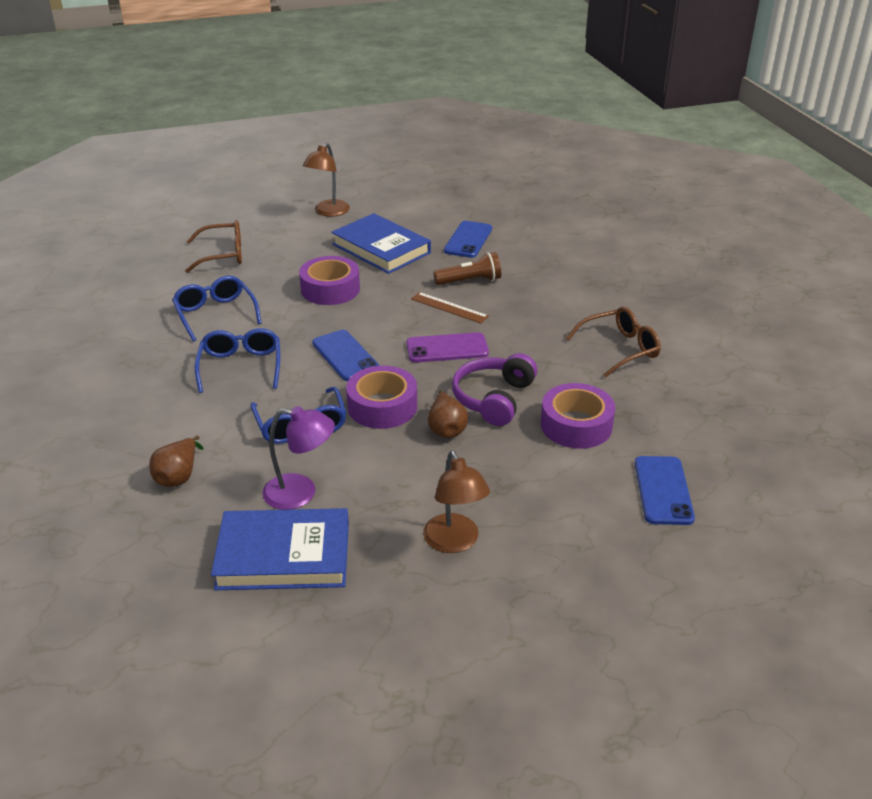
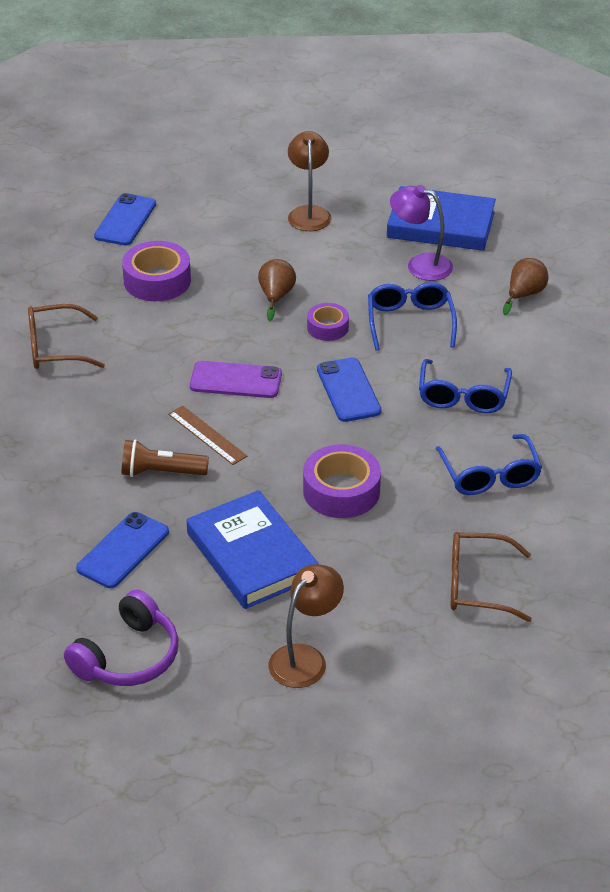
camera: 165 degrees left, 5 degrees up
(382, 406) = (327, 327): purple tape -> purple tape, size x0.60
(494, 399) = (217, 317): purple headphones -> purple headphones (127, 656)

